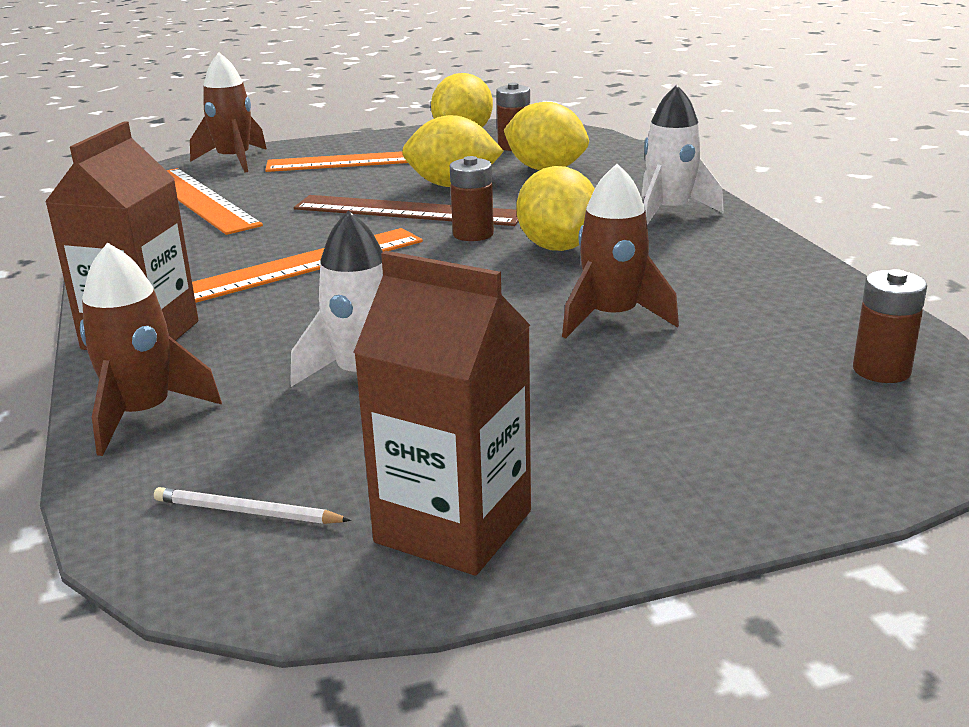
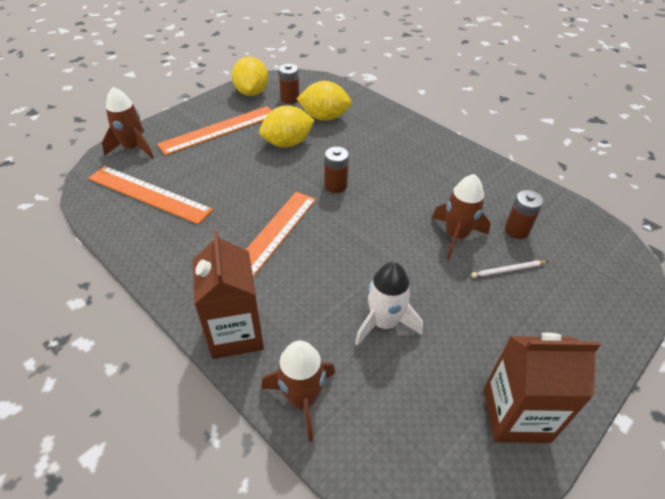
camera: 30 degrees left, 20 degrees up
(247, 512) = (422, 448): white pencil -> white pencil (508, 270)
(407, 211) = (283, 174): brown ruler -> none
(557, 247) = (386, 185): yellow lemon -> none
(669, 212) = (413, 141): white rocket -> none
(881, 370) = (585, 238): brown battery -> brown battery (516, 230)

